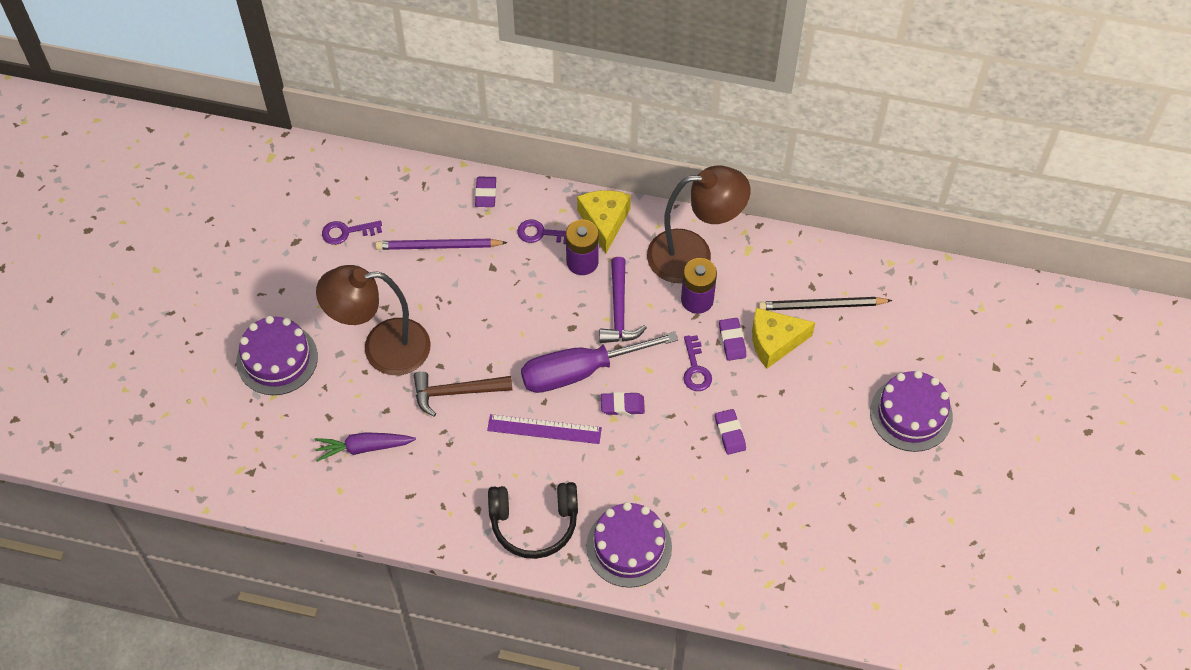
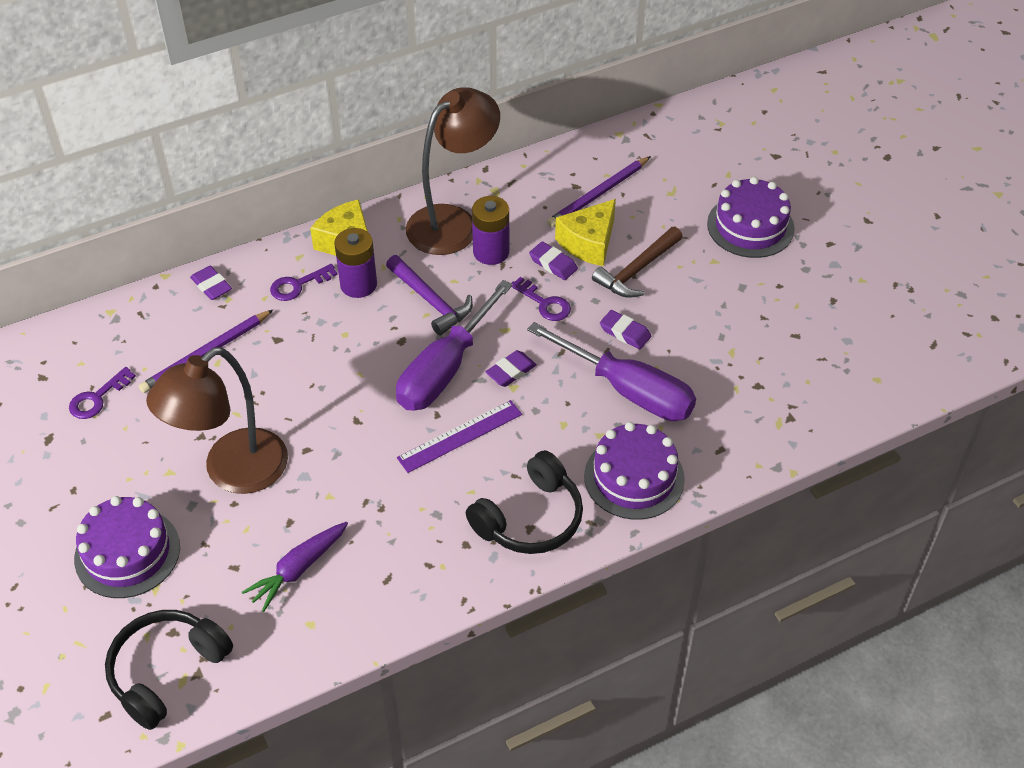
camera: 40 degrees left, 10 degrees down
(236, 457) = (167, 671): none -> black headphones
(456, 392) = (344, 461): brown hammer -> brown hammer (637, 270)
(688, 479) = (627, 390): none -> purple screwdriver
(822, 306) = (598, 194): black pencil -> purple pencil

